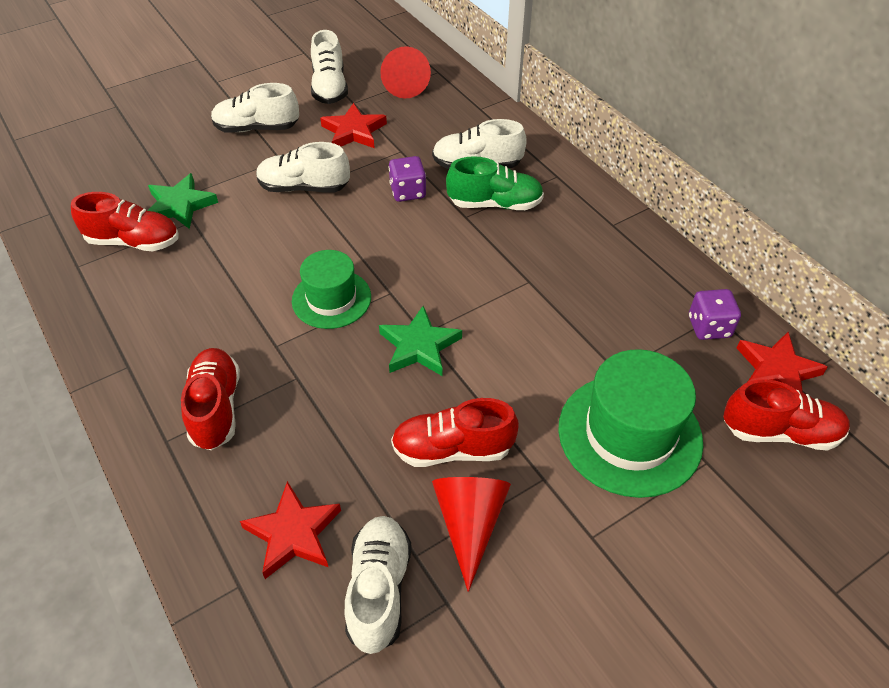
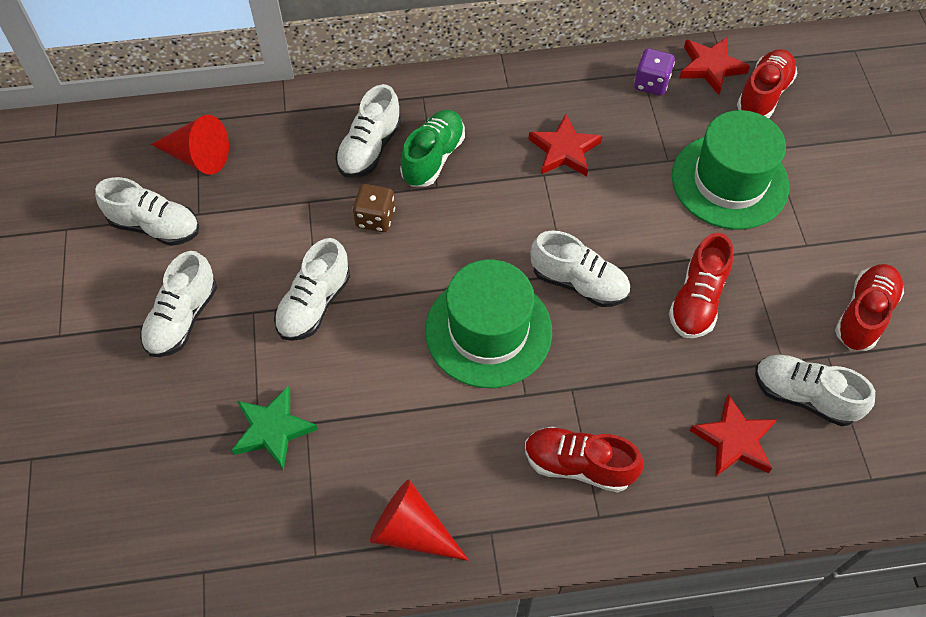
camera: 65 degrees left, 10 degrees up
(134, 241) = (307, 489): red shoe -> red shoe (864, 314)
(331, 299) = (488, 331): green hat -> green hat, size x1.58
(354, 131) = (249, 230): red star -> red star (564, 150)
(408, 192) = (375, 218): purple dice -> brown dice
(419, 346) = (579, 283): green star -> white shoe
(469, 524) = (769, 316): red cone -> red cone (412, 531)

